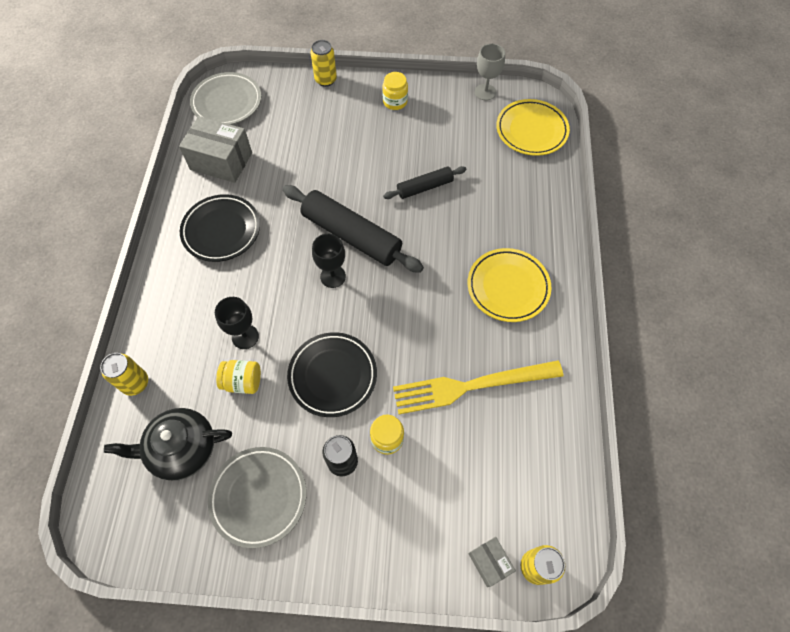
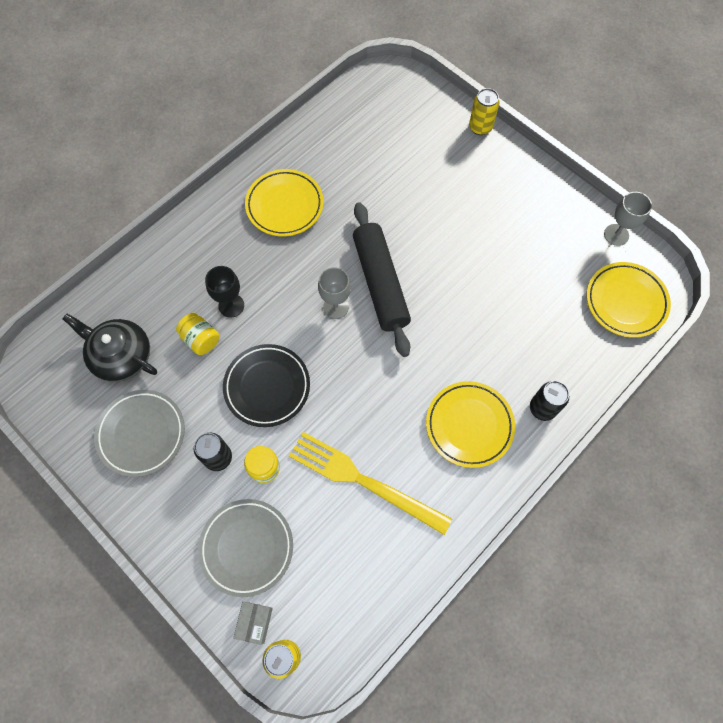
camera: 40 degrees right, 5 degrees up
(135, 383) = (130, 282): yellow can -> none
(221, 161) = (333, 145): grey box -> none
(221, 230) = (285, 205): black plate -> yellow plate
(227, 102) = (380, 95): grey plate -> grey plate (247, 547)
(333, 276) = (336, 307): black goblet -> grey goblet
(395, 102) = (523, 188): yellow jar -> none
(425, 187) = (478, 285): black rolling pin -> none
(544, 238) = (542, 408): none -> black can

